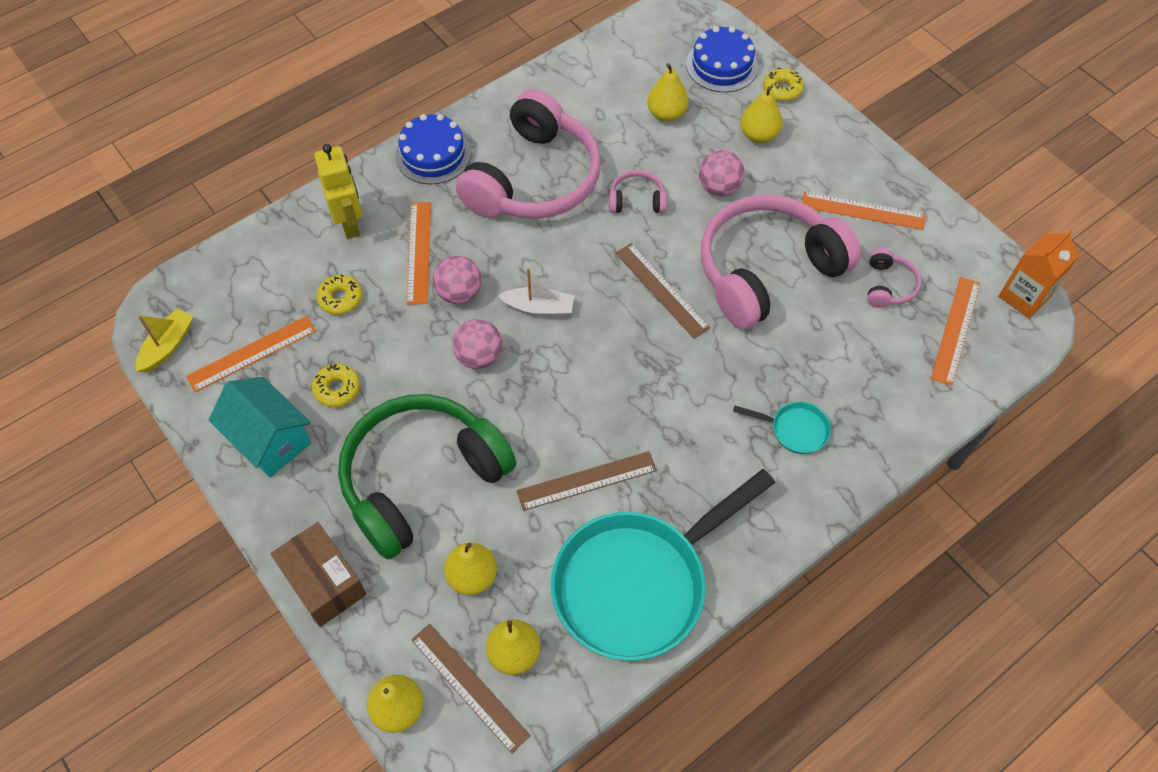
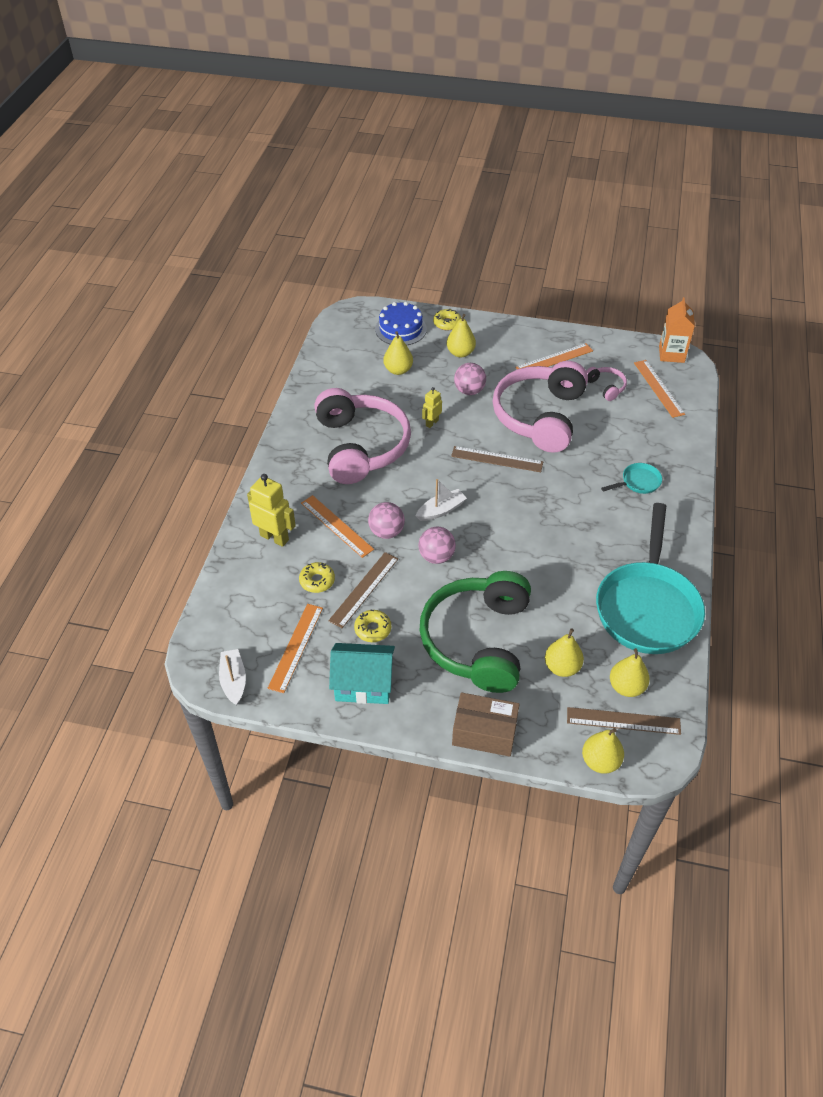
camera: 40 degrees left, 10 degrees down
(168, 346) = (233, 680): yellow boat -> white boat
(433, 154) = (283, 469): blue cake -> none
(586, 480) = (566, 577): brown ruler -> brown ruler (364, 589)
(636, 200) = (432, 423): pink headphones -> yellow robot

